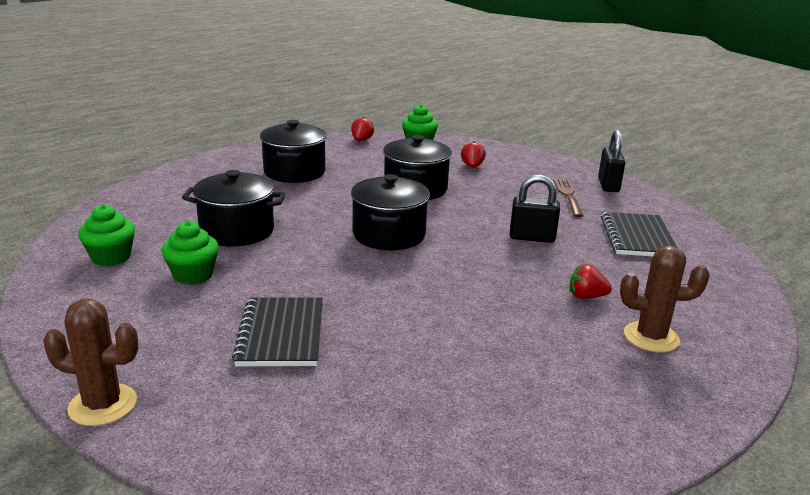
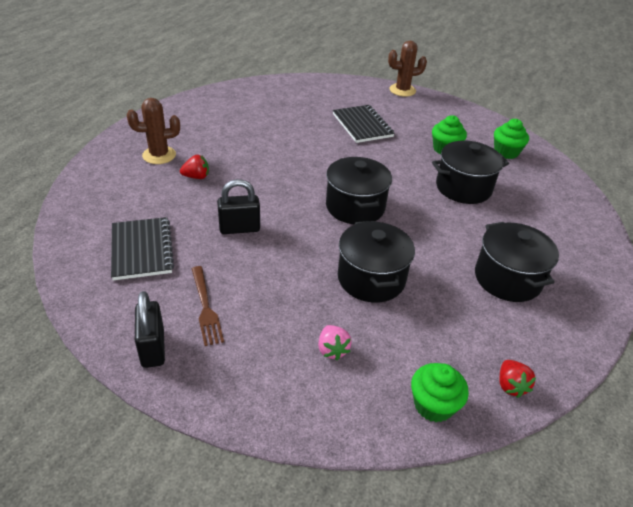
camera: 160 degrees right, 15 degrees up
(472, 166) = (332, 350): red strawberry -> pink strawberry

